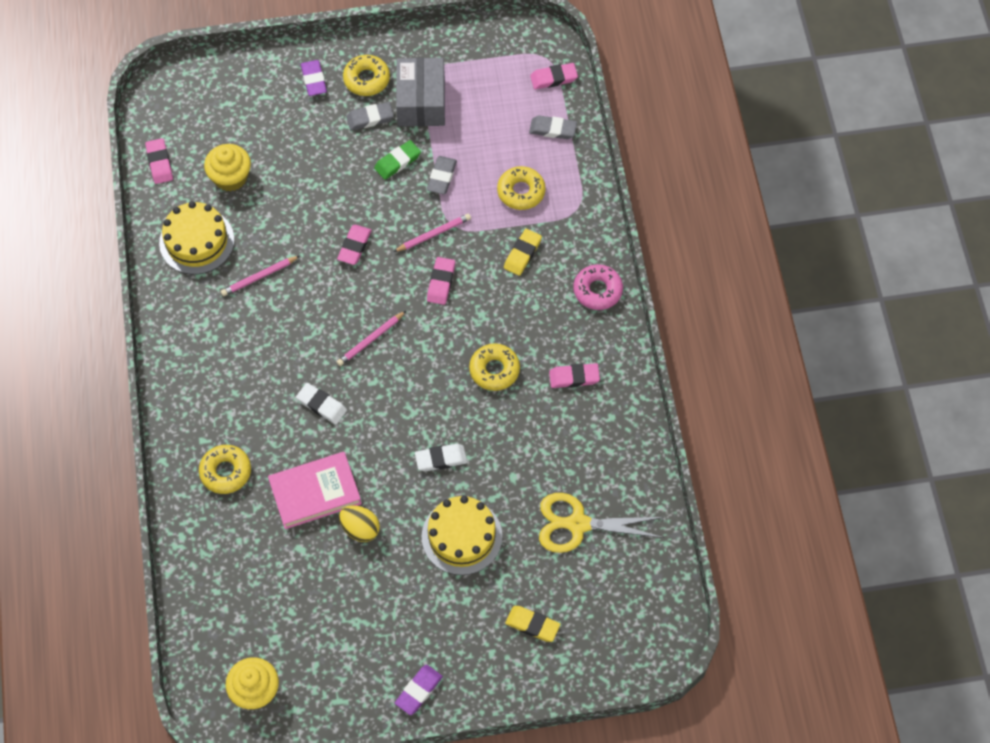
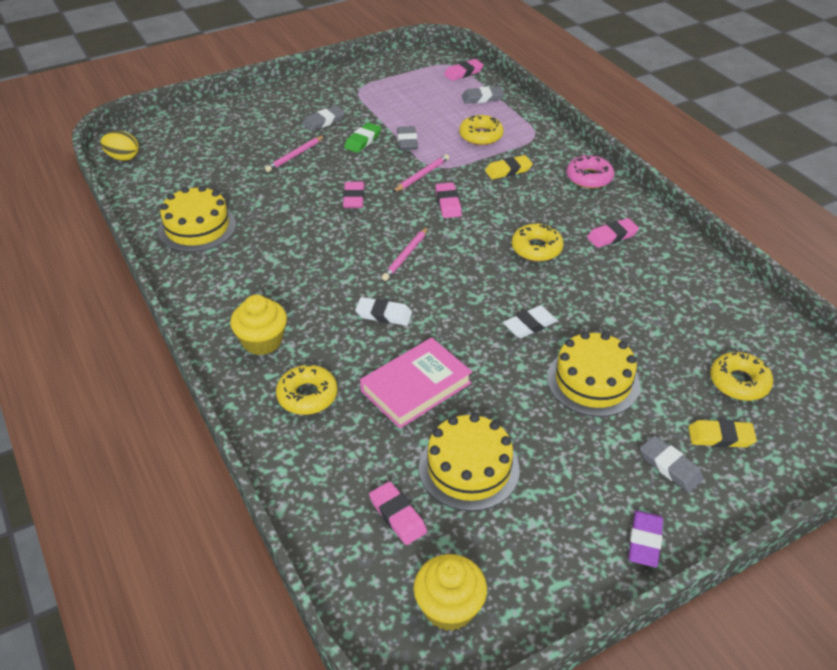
camera: 20 degrees left, 20 degrees down
(159, 163) = (139, 185): pink eraser -> pink eraser (397, 516)
(230, 177) = (213, 180): yellow cupcake -> yellow cupcake (262, 341)
(259, 277) = (271, 238): pink pencil -> pink pencil (294, 155)
(314, 80) = (262, 110): purple eraser -> none
(321, 584) = (469, 468): none -> yellow cake
(360, 529) = (482, 405): yellow egg -> yellow egg (123, 157)
(366, 79) = (308, 101): yellow donut -> yellow donut (739, 382)
(421, 102) = (363, 104): grey box -> none
(475, 637) = (670, 466): none -> grey eraser
(522, 254) = (508, 170): yellow eraser -> yellow eraser turned 60 degrees clockwise
(578, 524) = (699, 339): yellow scissors -> none

